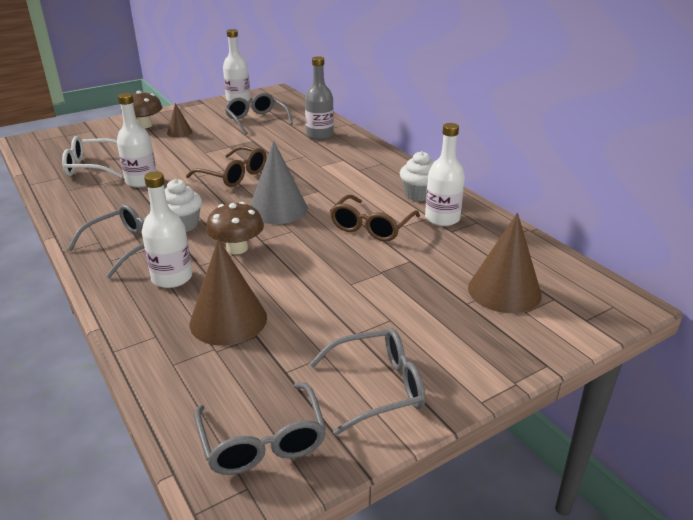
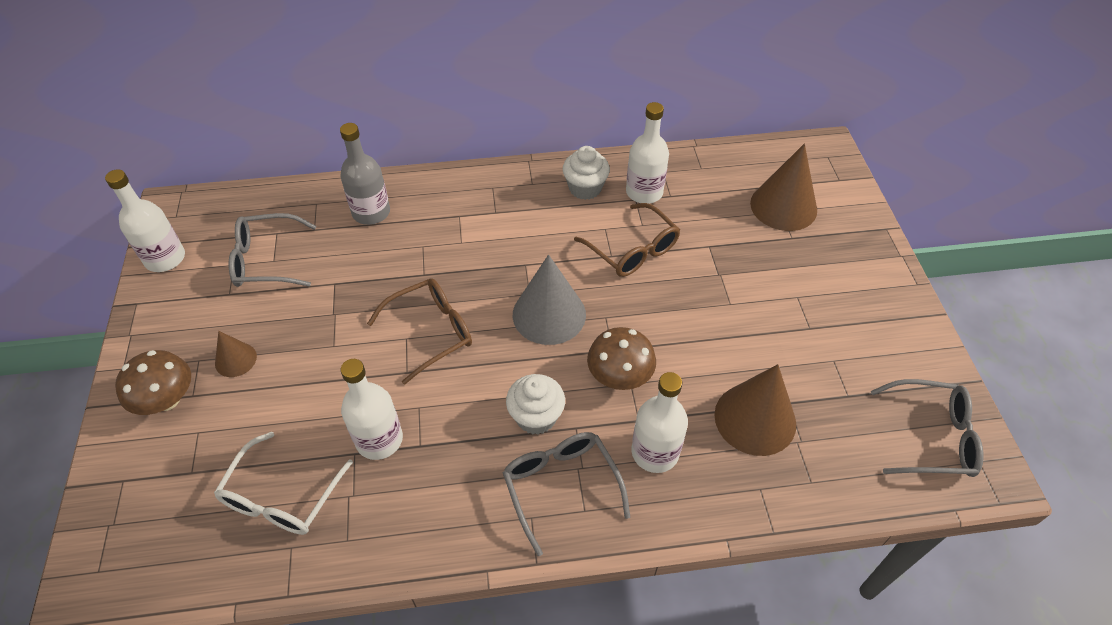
camera: 65 degrees left, 20 degrees up
(377, 387) = (885, 340): grey glasses -> none

